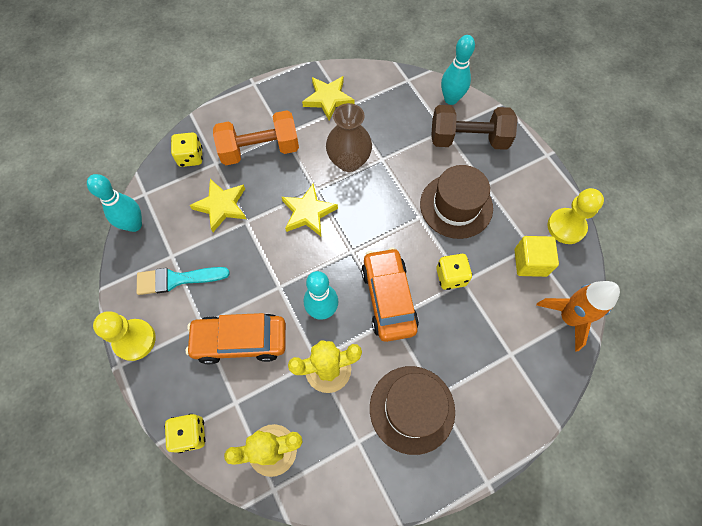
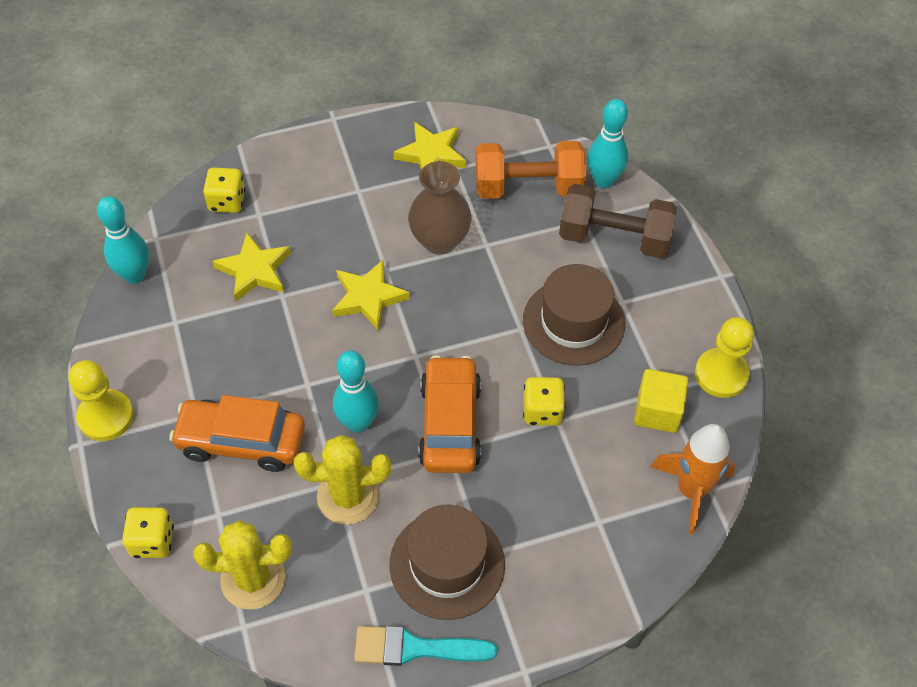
camera: 10 degrees right, 10 degrees down
(176, 279) = (175, 352): turquoise brush -> turquoise brush (415, 648)
(260, 150) = (322, 206): orange dumbbell -> orange dumbbell (528, 187)

